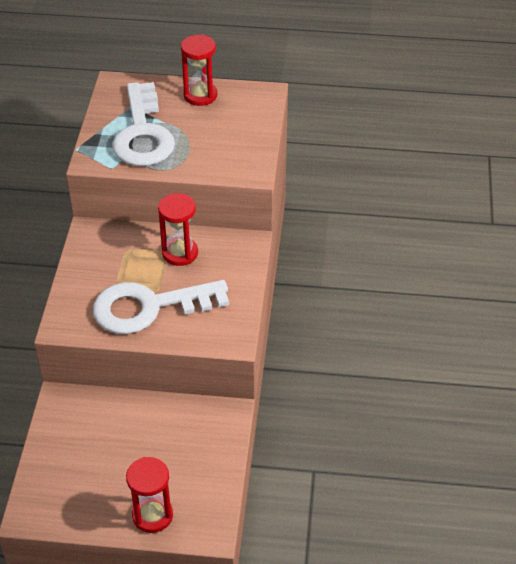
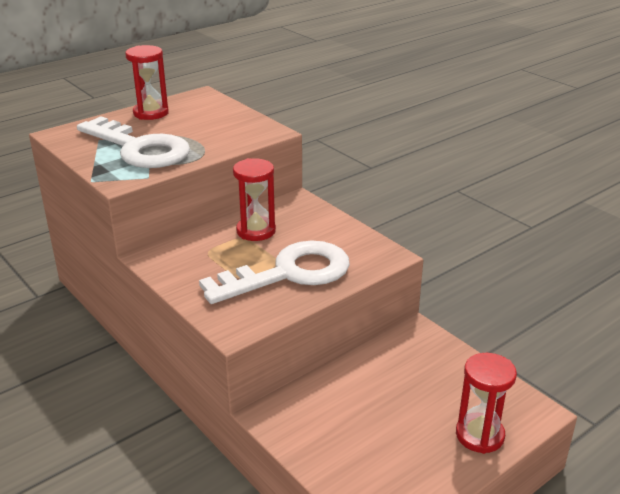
camera: 45 degrees left, 15 degrees down
(149, 307) = (289, 273): white key -> white key turned 150 degrees counterclockwise

